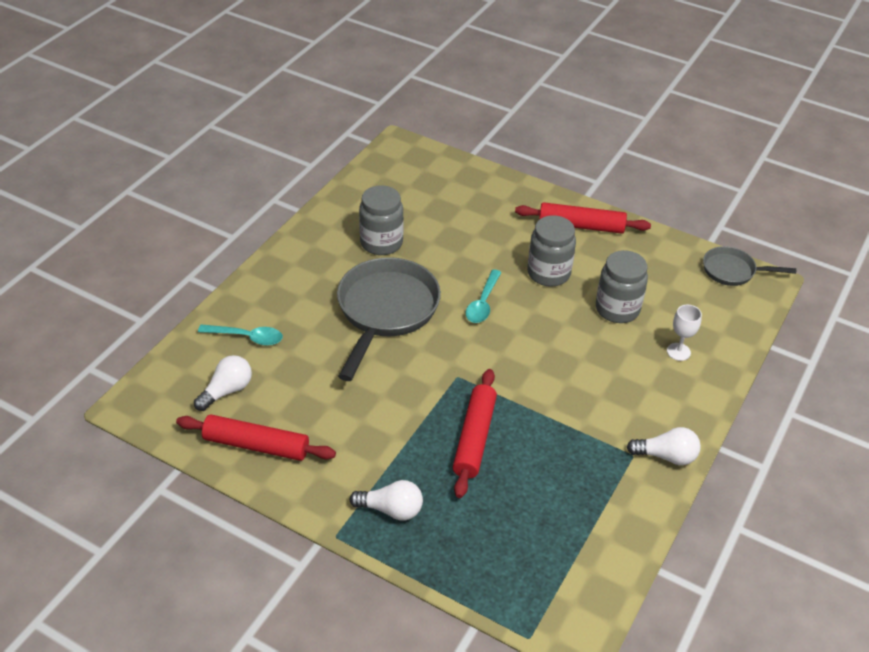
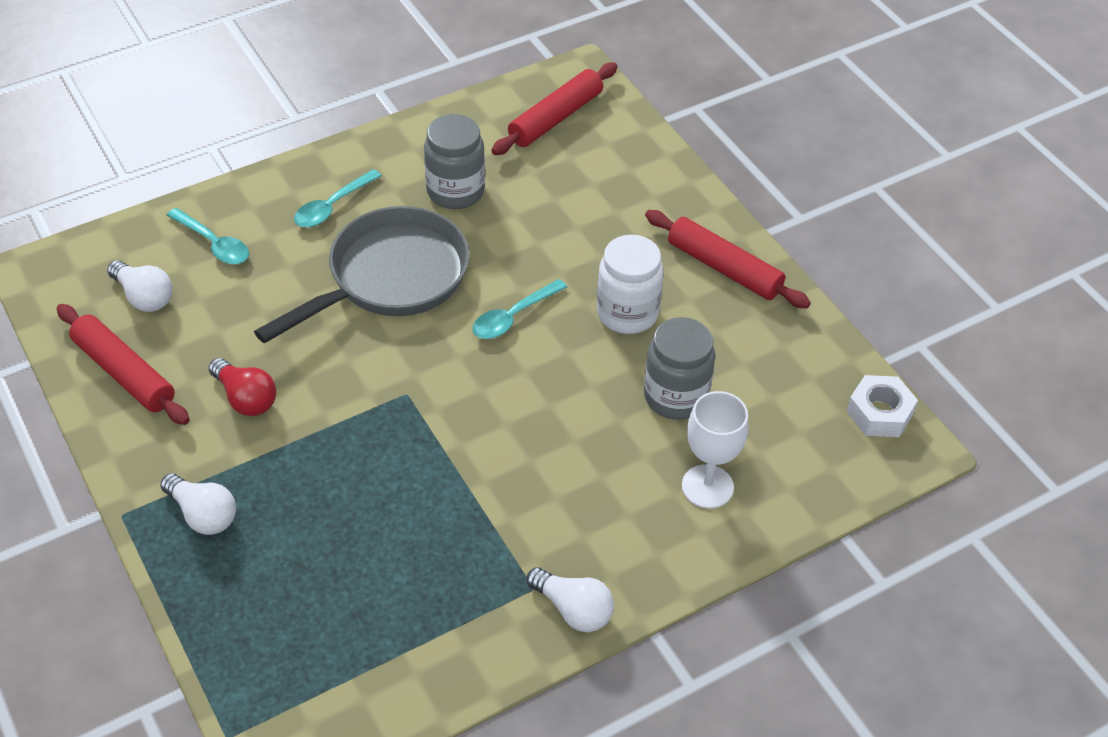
camera: 30 degrees right, 5 degrees up
(227, 391) = (144, 297): white light bulb -> white light bulb turned 60 degrees clockwise
(308, 282) = (332, 206): none -> turquoise spoon
(355, 424) = (245, 398): none -> red light bulb
(474, 438) = (363, 477): red rolling pin -> red rolling pin (555, 118)
(548, 273) = (627, 313): grey jar -> white jar
(678, 352) = (707, 486): white goblet -> white goblet, size x1.51
(732, 271) = (879, 413): grey pan -> white nut

